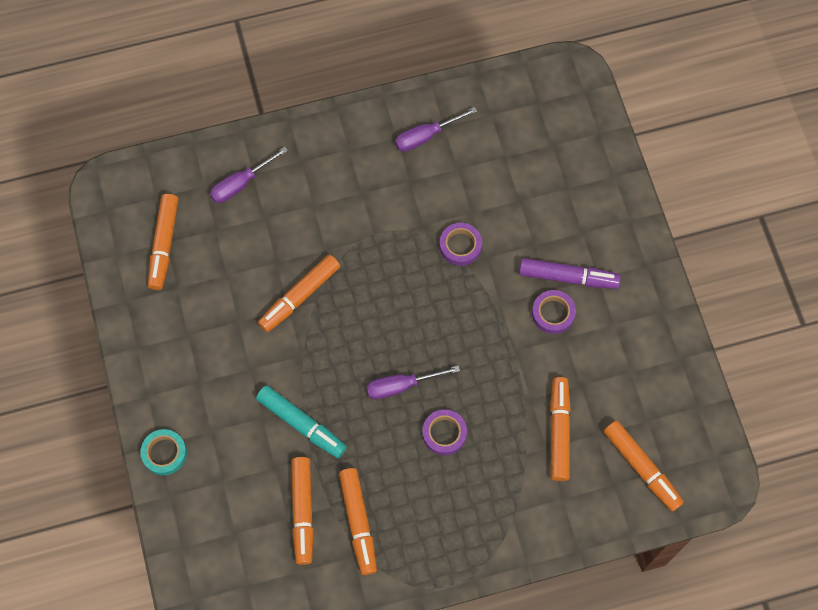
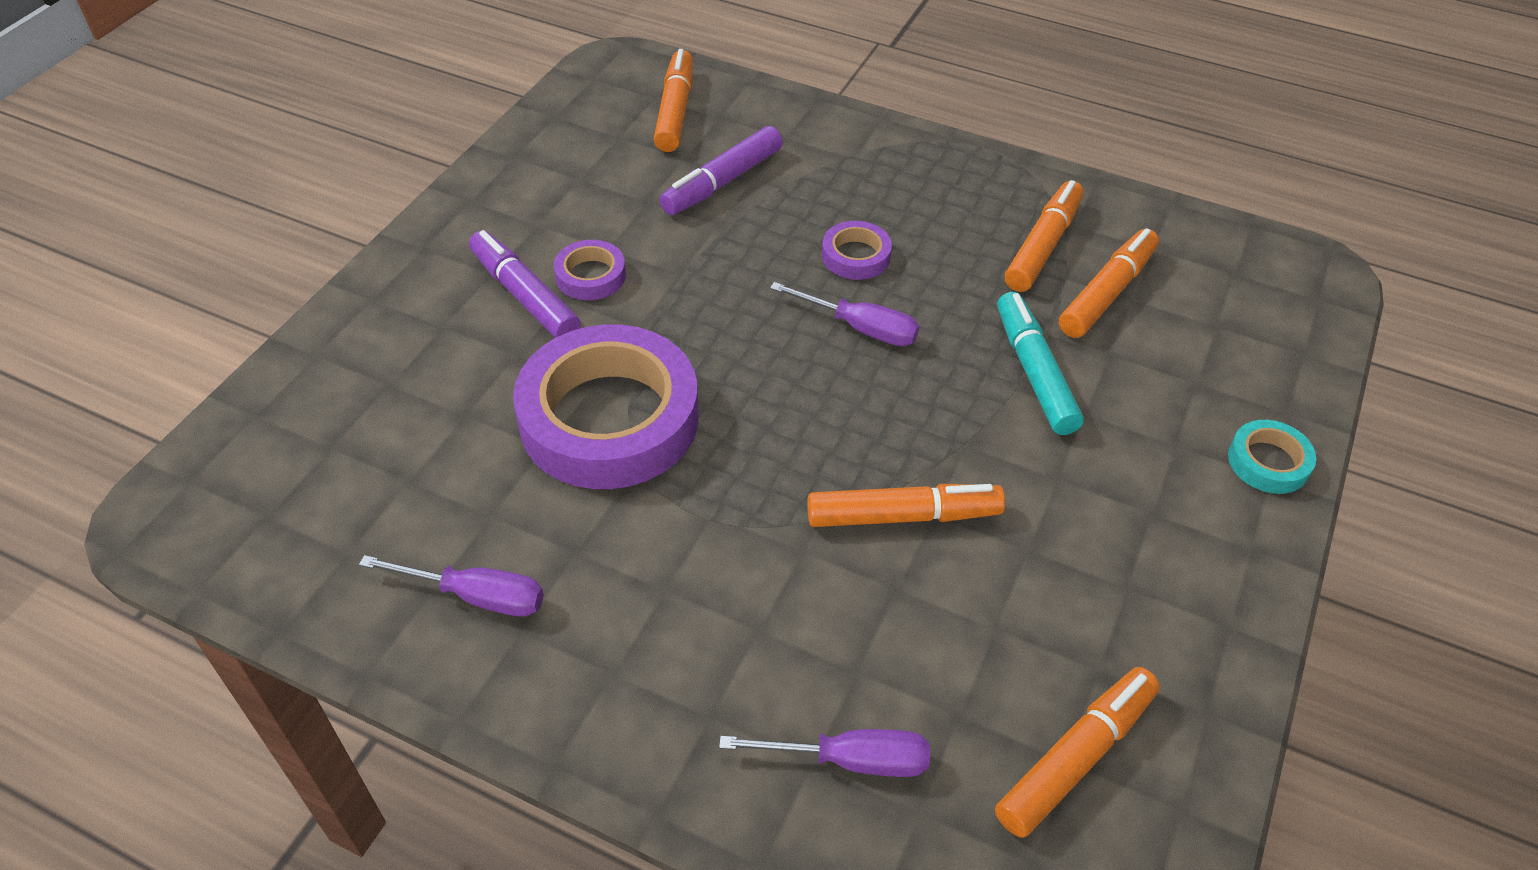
camera: 140 degrees left, 20 degrees down
(460, 246) = (609, 418): purple tape -> purple tape, size x2.29
(559, 431) = (722, 182): orange marker -> purple marker

